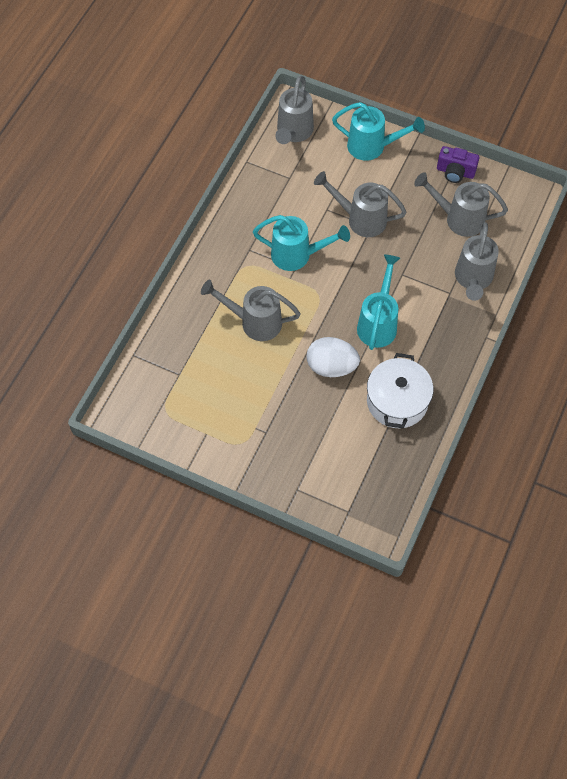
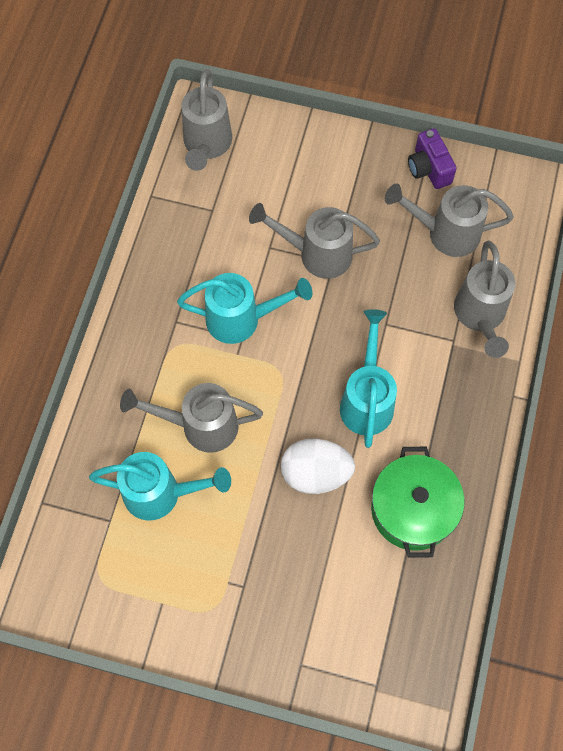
camera: 10 degrees left, 5 degrees up
(372, 147) = (314, 150): turquoise watering can -> turquoise watering can (161, 493)
(397, 401) = (412, 509): white pot -> green pot
(455, 172) = (429, 169): purple camera -> purple camera turned 60 degrees clockwise

